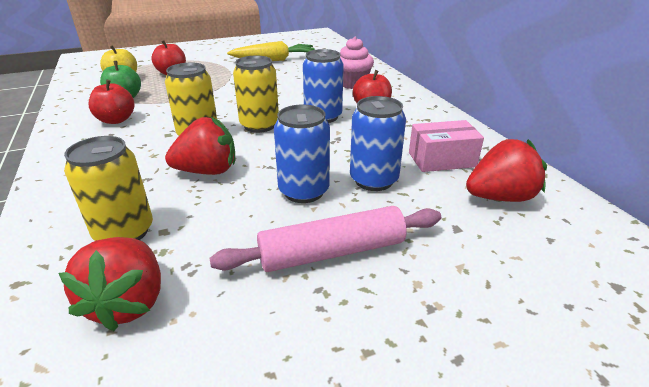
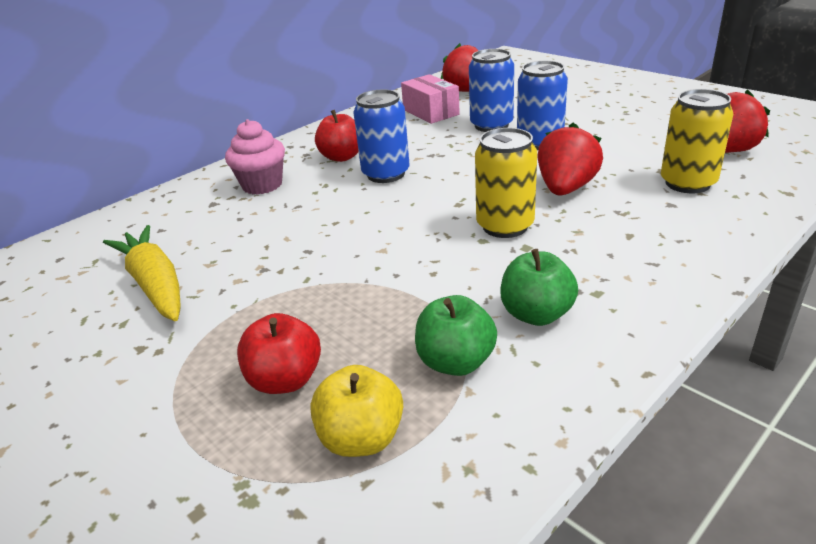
camera: 110 degrees left, 0 degrees up
(116, 120) = (536, 314): red apple -> green apple
(207, 171) = (565, 188): red strawberry -> red strawberry turned 60 degrees clockwise
(259, 125) = (442, 200): yellow can -> none
(332, 252) = (592, 117): pink rolling pin -> none

